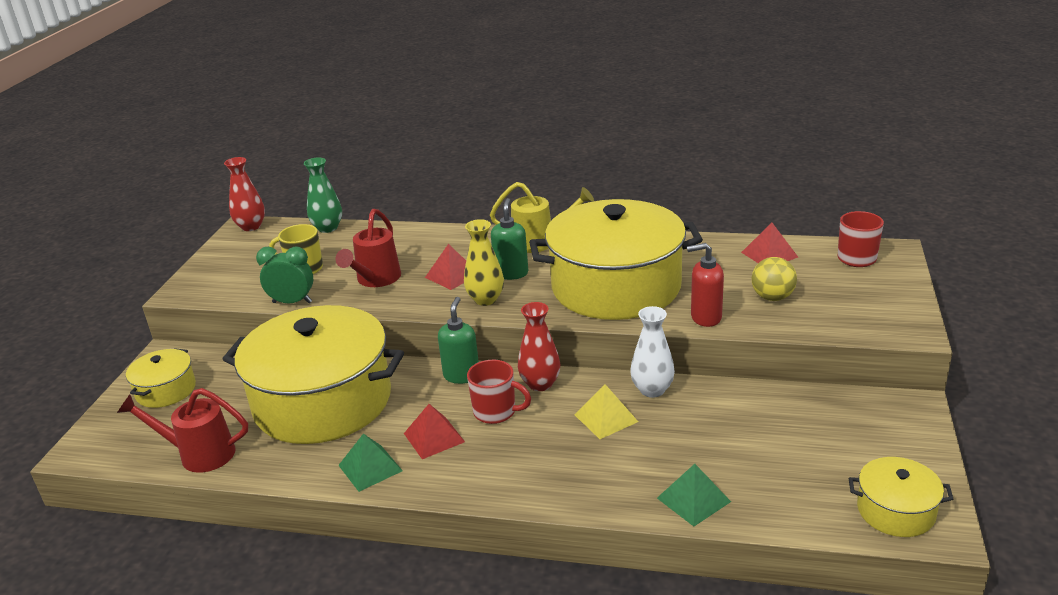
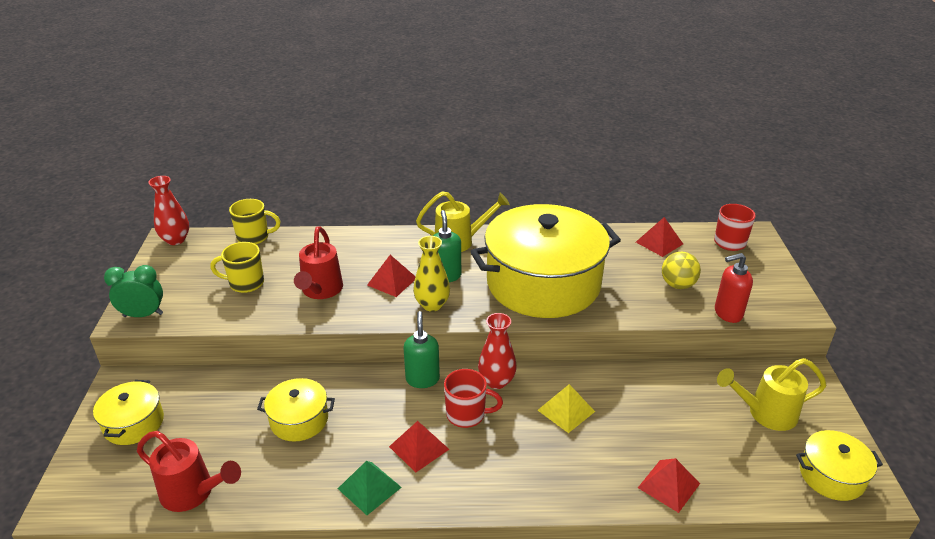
camera: 15 degrees left, 5 degrees up
(200, 454) = (193, 493): red watering can -> red watering can turned 150 degrees counterclockwise
(292, 302) = (246, 321): green clock -> green clock (143, 315)
(322, 401) = (299, 420): yellow pot -> yellow pot, size x0.44
(327, 228) = (254, 237): green vase -> yellow mug
(652, 390) = (595, 378): white vase -> none
(693, 499) = (668, 485): green pyramid -> red pyramid
(705, 317) = (630, 309): red soap dispenser -> red soap dispenser (727, 313)
(841, 442) = (766, 413): none -> yellow watering can

